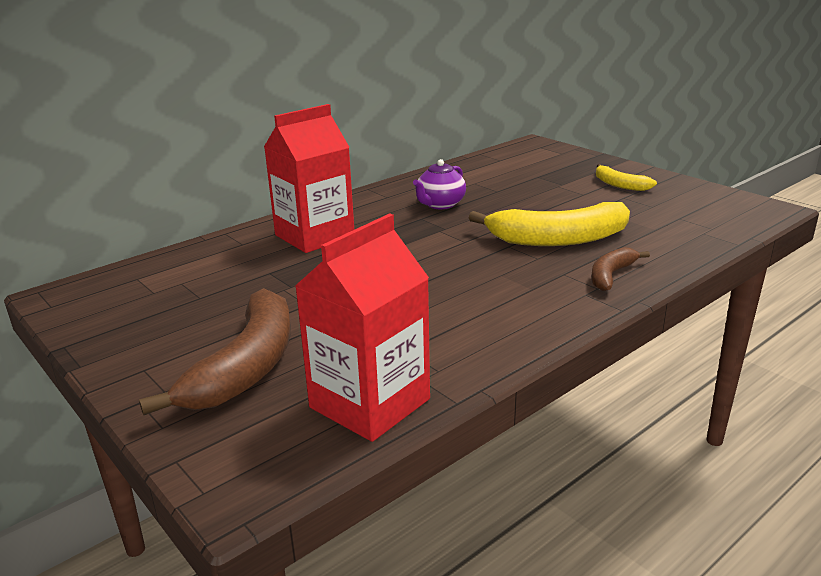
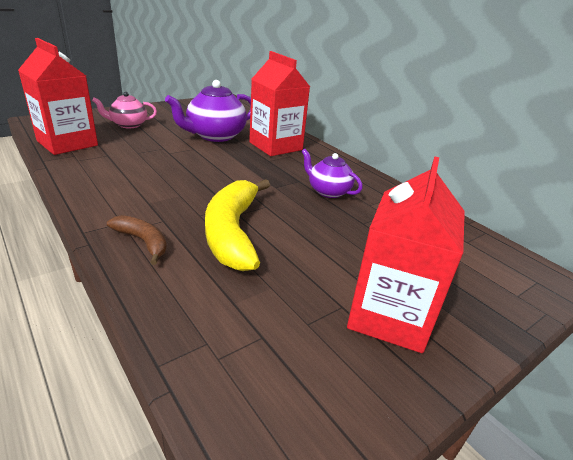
camera: 90 degrees right, 5 degrees up
(247, 366) = (128, 125): brown banana -> pink teapot
(285, 280) = (215, 136): none -> purple teapot
(619, 185) = (389, 316): yellow banana -> red carton

